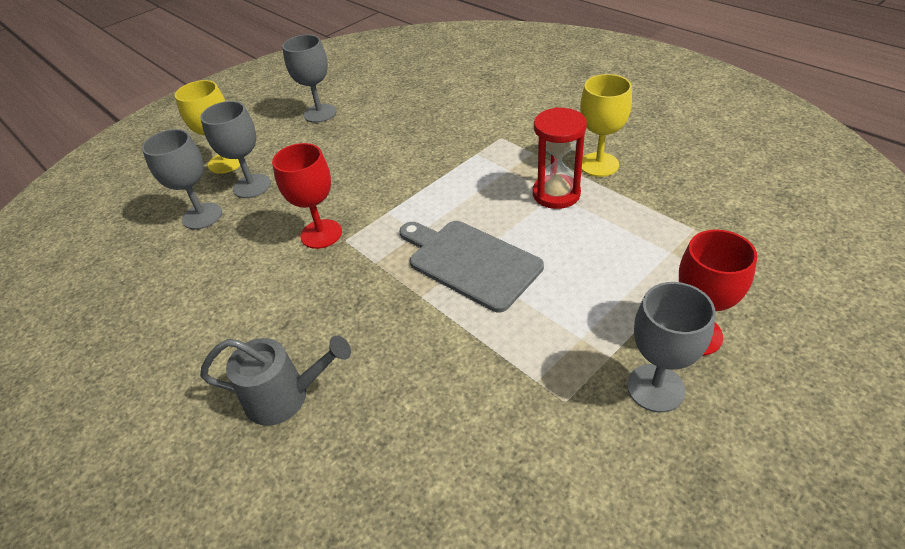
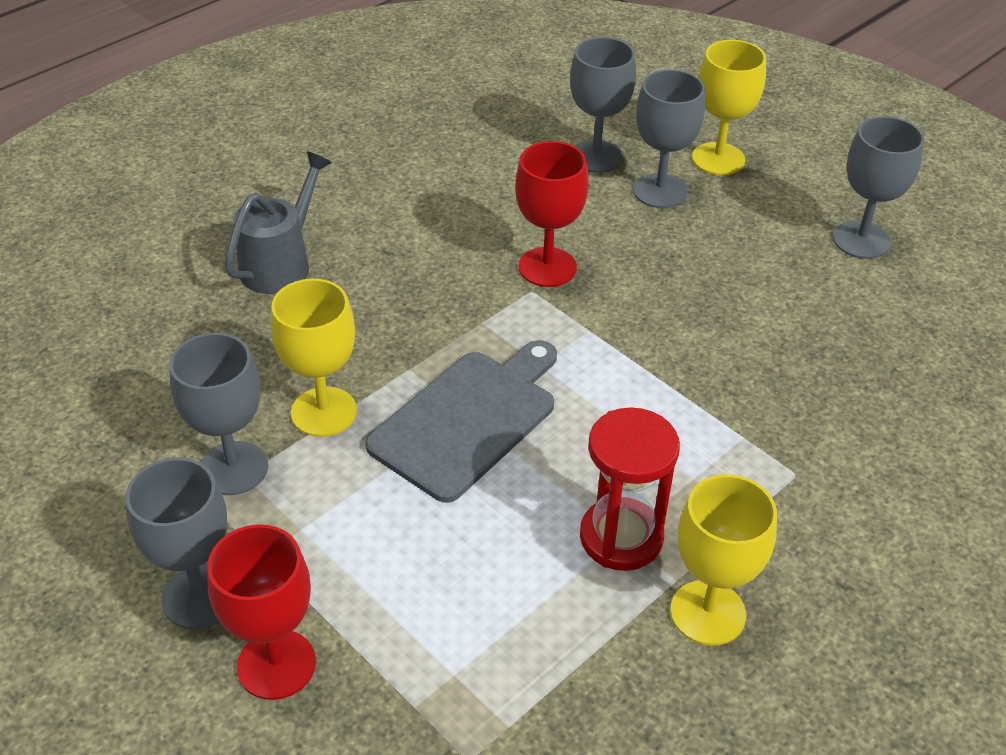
camera: 85 degrees right, 0 degrees up
(286, 396) = (281, 263): grey watering can -> grey watering can turned 150 degrees counterclockwise
(467, 341) = (324, 412): none -> yellow goblet
(530, 389) = (233, 468): none -> grey goblet

